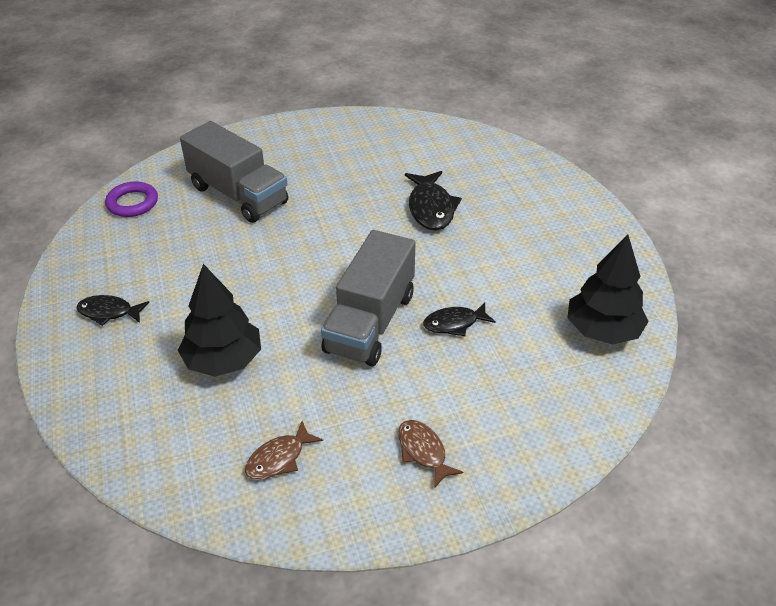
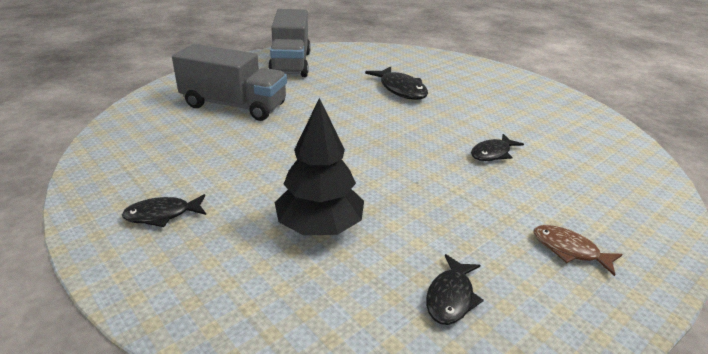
camera: 25 degrees left, 10 degrees down
(132, 203) = (132, 126): purple ring -> none
(279, 458) = (451, 297): brown fish -> black fish
(370, 322) = (427, 167): grey truck -> grey truck (291, 64)
(602, 331) = (596, 136): black tree -> none

